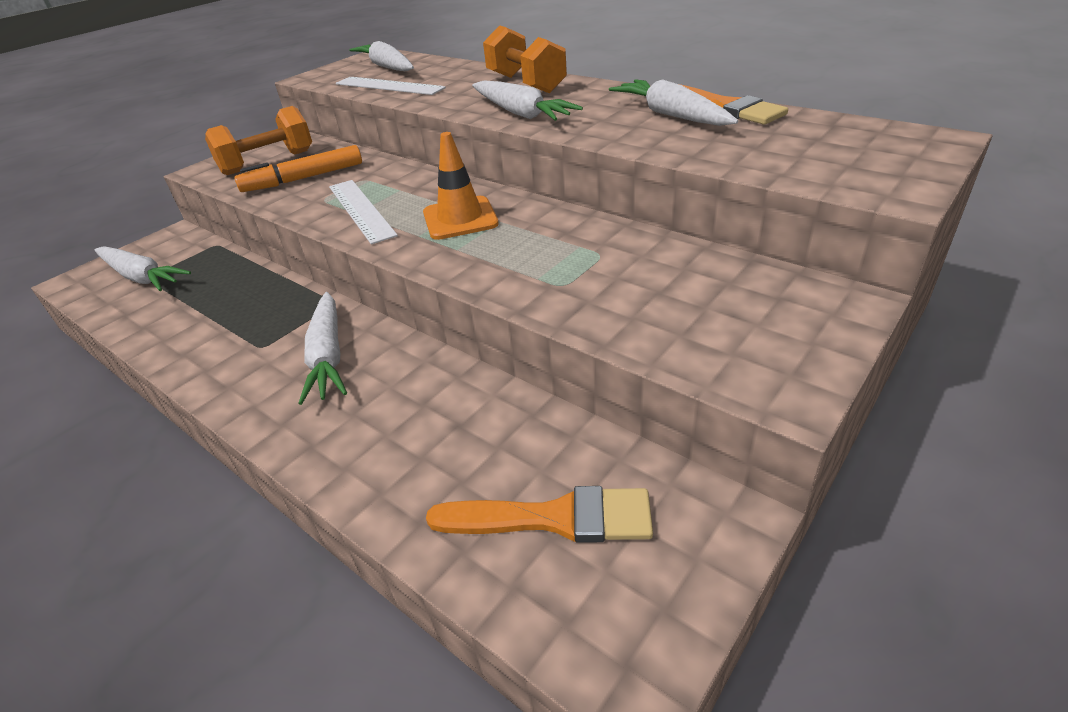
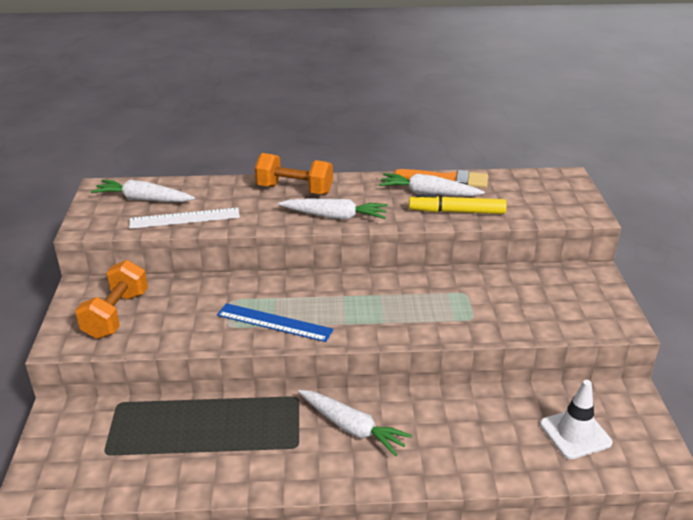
camera: 45 degrees left, 5 degrees down
(141, 277) = (98, 455): white carrot -> none
(303, 178) = (179, 316): orange marker -> none
(361, 210) = (274, 322): white ruler -> blue ruler
(460, 218) = (353, 302): orange traffic cone -> none
(554, 518) = (575, 433): orange brush -> white traffic cone
(674, 140) = (457, 212): none -> yellow marker

